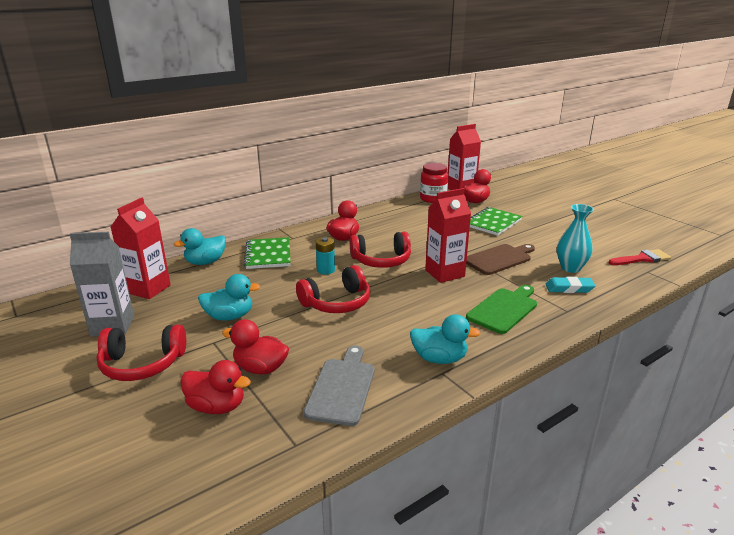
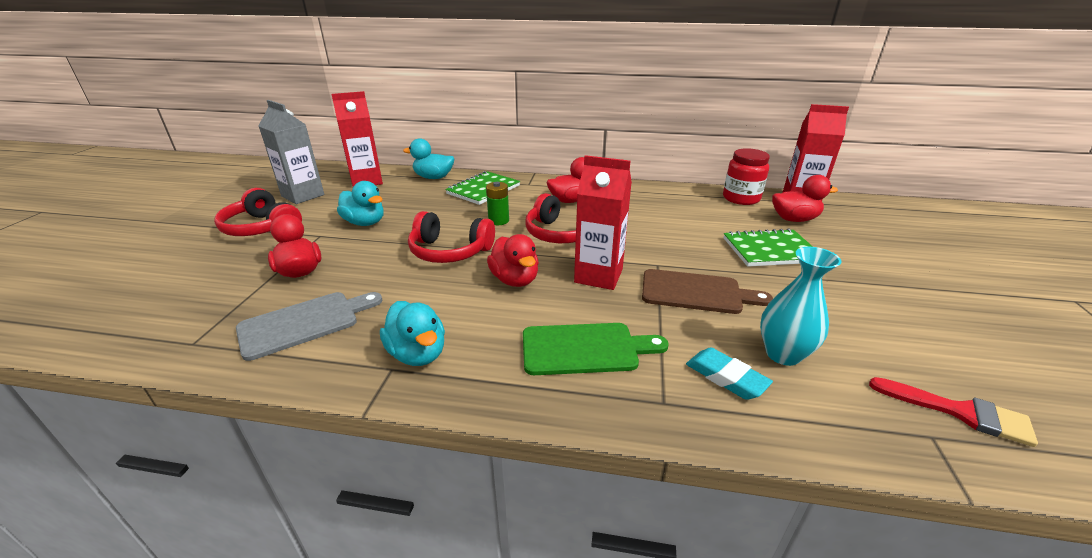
camera: 45 degrees right, 5 degrees up
(217, 406) = (226, 281): red duck -> red duck (515, 280)
(326, 270) = (498, 221): turquoise battery -> green battery

